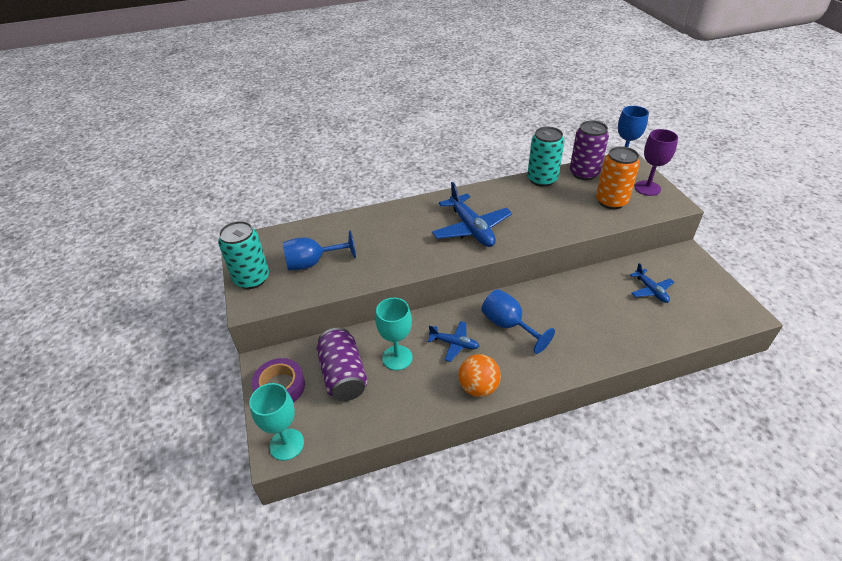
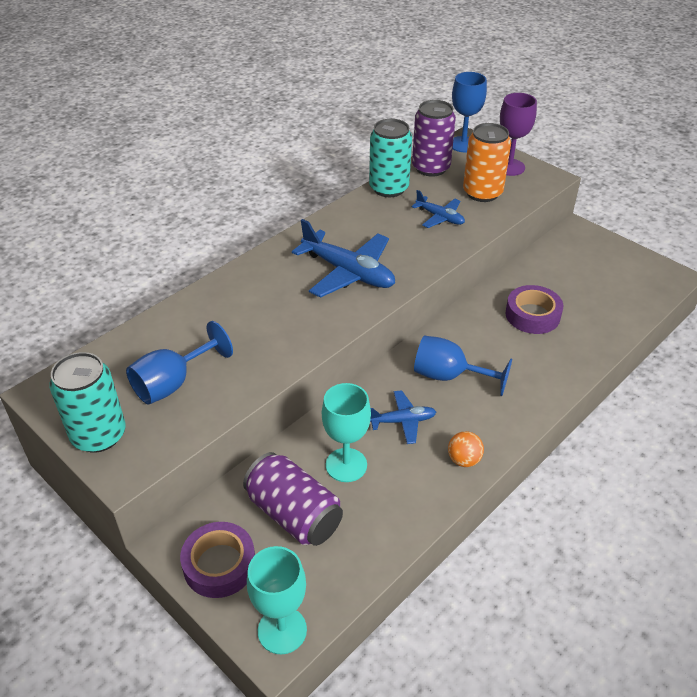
camera: 30 degrees left, 0 degrees up
(478, 387) = (464, 460): orange ball -> orange ball, size x0.66
(603, 304) = (532, 315): none -> purple tape
(650, 290) = (568, 283): blue plane -> blue plane (440, 217)

